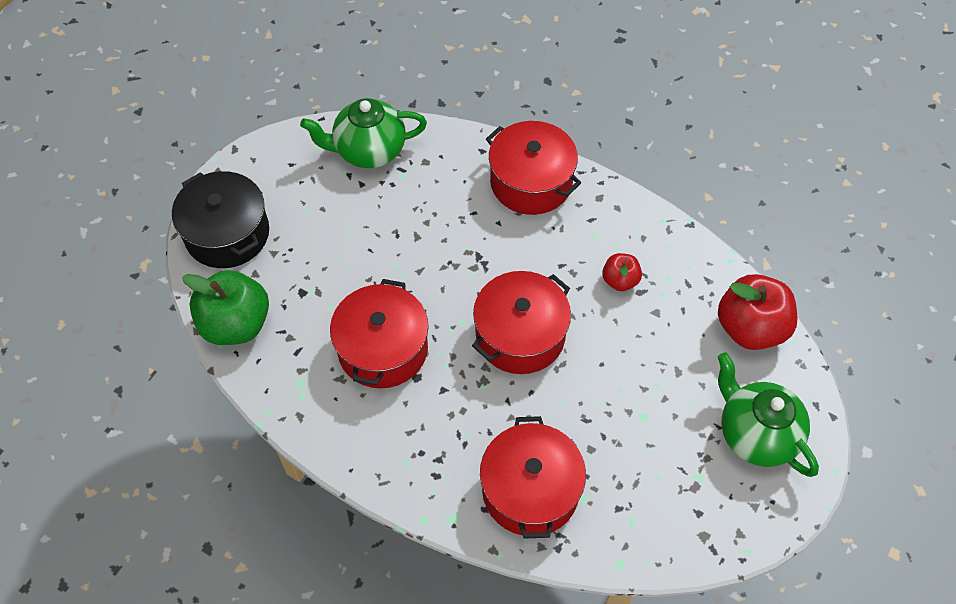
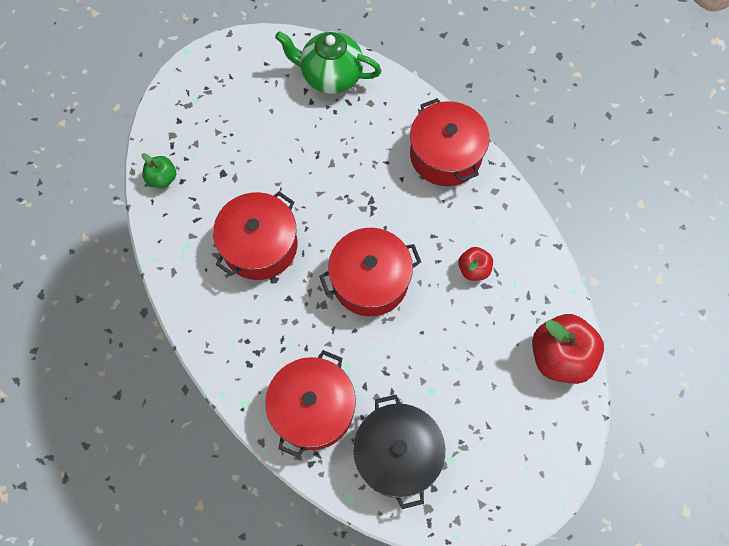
camera: 25 degrees right, 10 degrees up
(227, 234) = (191, 102): black pot -> black pot (397, 454)
(236, 324) = (162, 178): green apple -> green apple, size x0.53
(755, 434) = (514, 446): green teapot -> none

